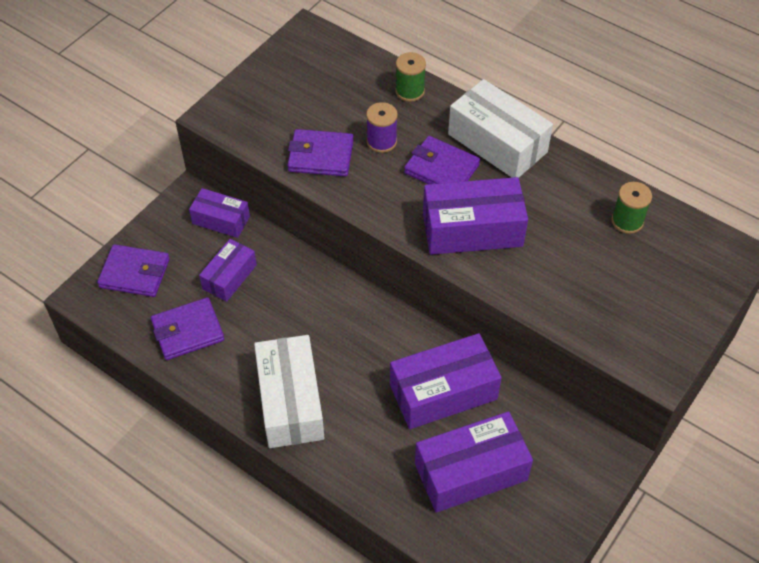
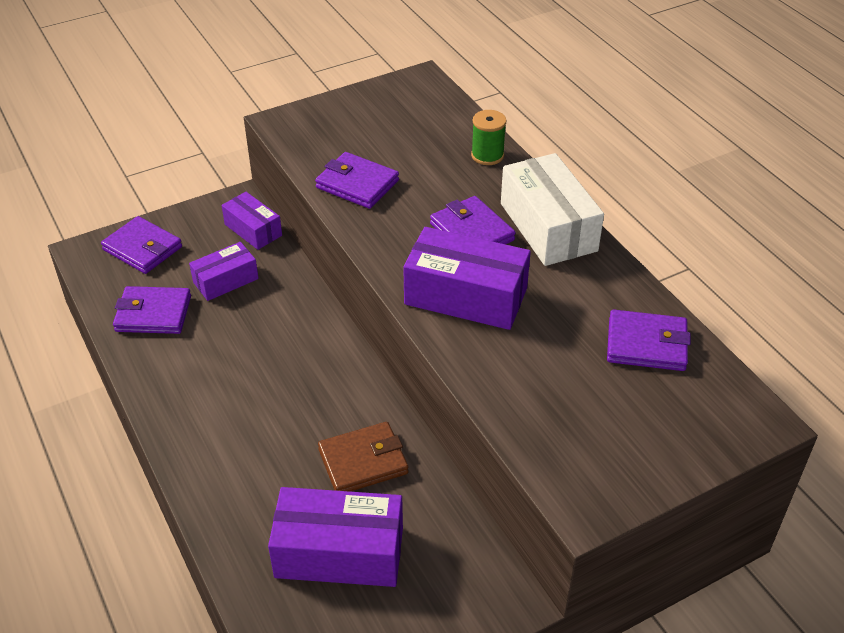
camera: 25 degrees right, 10 degrees down
(290, 401) = (203, 412): white box -> none
(381, 141) = (427, 190): purple spool -> none
(443, 392) = (363, 461): purple box -> brown wallet
(627, 221) = (646, 344): green spool -> purple wallet

